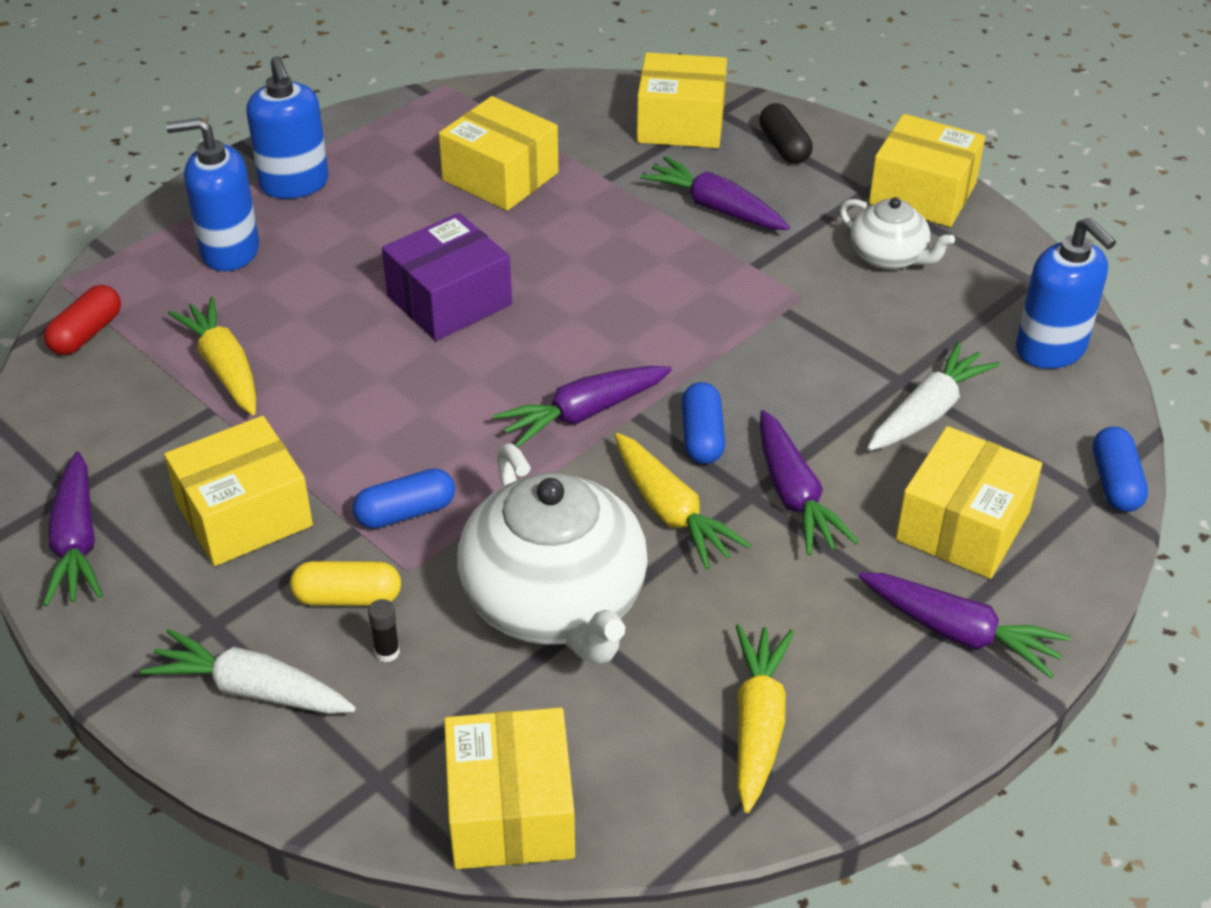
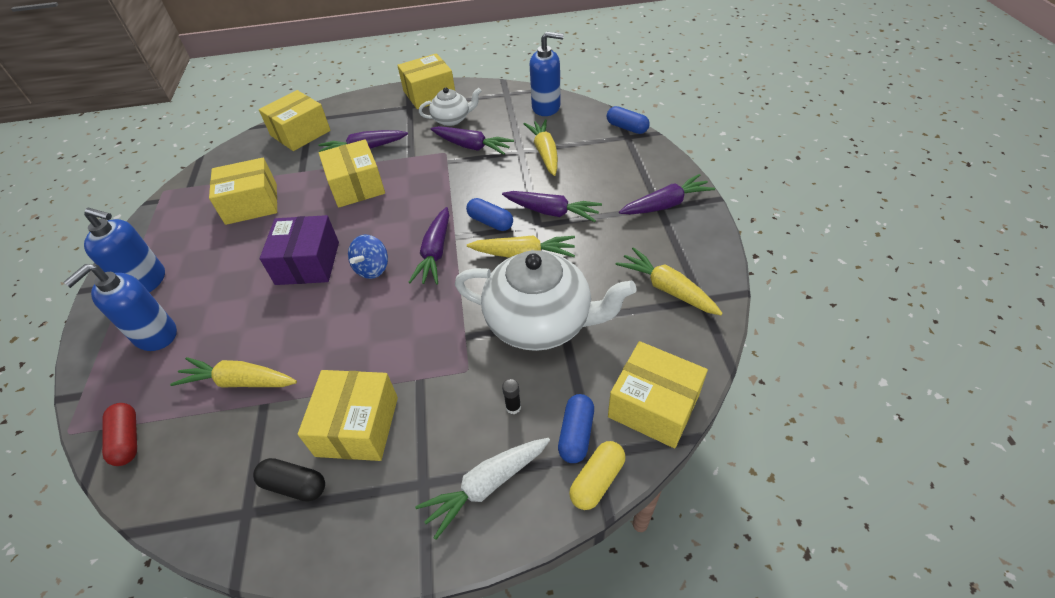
camera: 50 degrees left, 5 degrees up
(77, 542) = (290, 529): purple carrot -> purple carrot (472, 146)
(347, 597) = (461, 406): yellow capsule -> yellow capsule (597, 480)
(405, 512) = (428, 352): blue capsule -> blue capsule (576, 434)
(496, 368) = (372, 269): none -> blue spinning top
(784, 147) = (355, 113): black capsule -> black capsule (294, 485)
(928, 412) = (545, 153): white carrot -> yellow carrot
(962, 526) = (612, 175): yellow box -> yellow box (356, 186)

